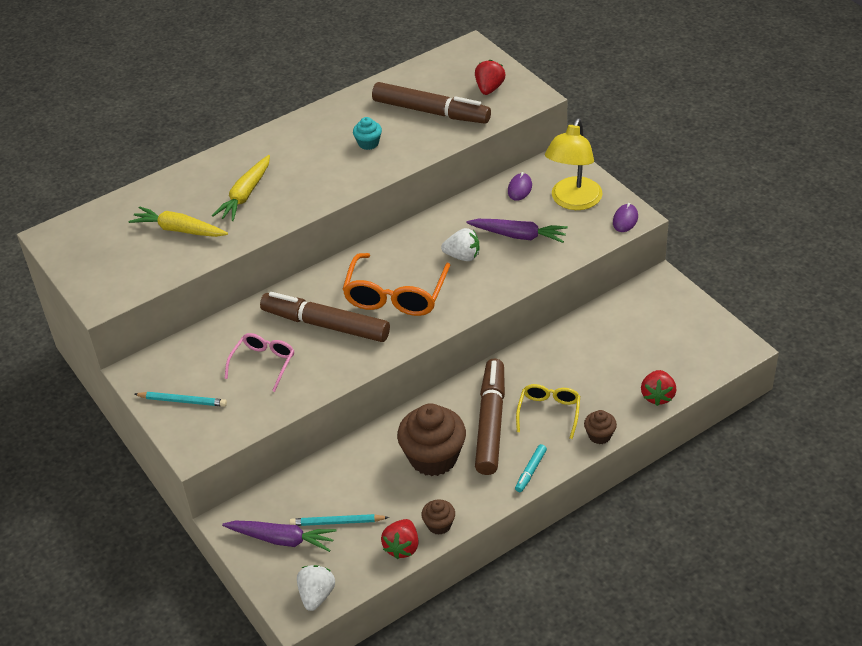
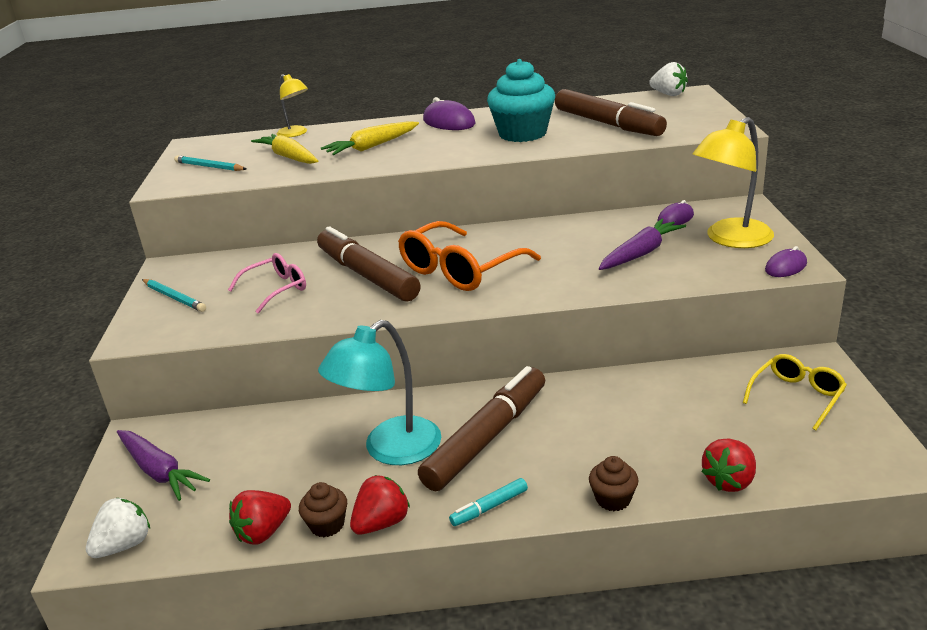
camera: 30 degrees right, 15 degrees down
(147, 194) = (296, 134): none -> yellow lamp
(285, 141) = (449, 122): none -> purple mouse
(337, 522) = (227, 476): turquoise pencil -> turquoise pencil (209, 167)
(368, 143) = (522, 134): turquoise cupcake -> turquoise cupcake, size x2.09
(433, 457) = (390, 450): brown cupcake -> turquoise lamp
(462, 256) = (562, 256): white strawberry -> white strawberry (668, 94)
(489, 88) = (685, 118): red strawberry -> red strawberry (382, 523)
(519, 235) = (641, 253): purple carrot -> purple carrot turned 90 degrees counterclockwise
(549, 412) = (567, 450): yellow glasses -> yellow glasses (797, 396)

